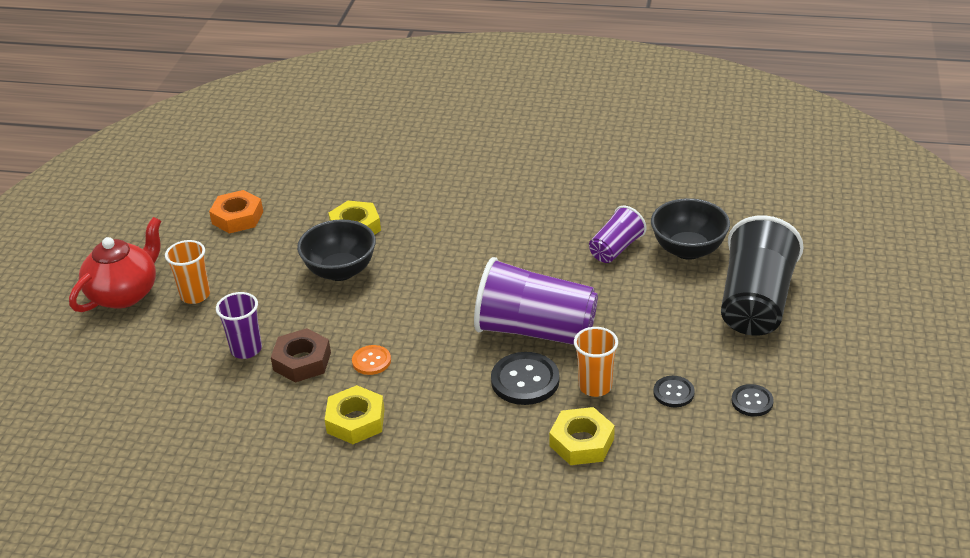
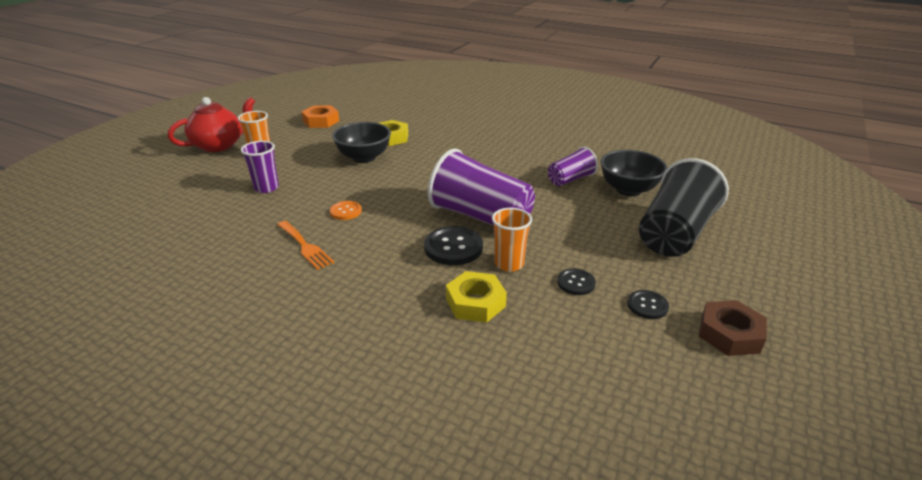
camera: 15 degrees right, 5 degrees down
(302, 361) = (297, 202): brown nut -> brown nut (729, 334)
(355, 421) = (305, 246): yellow nut -> orange fork

